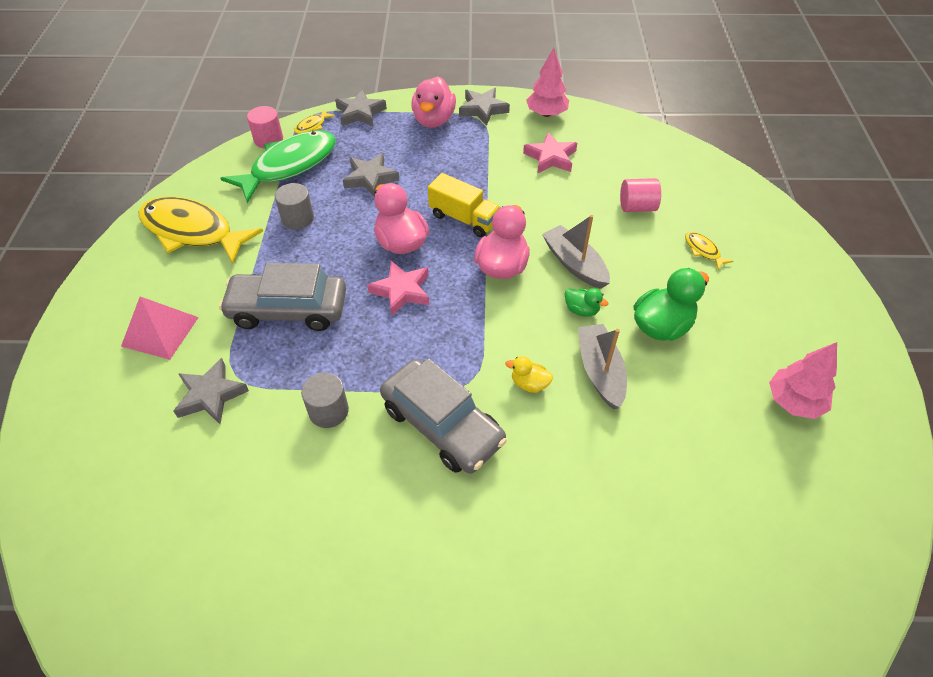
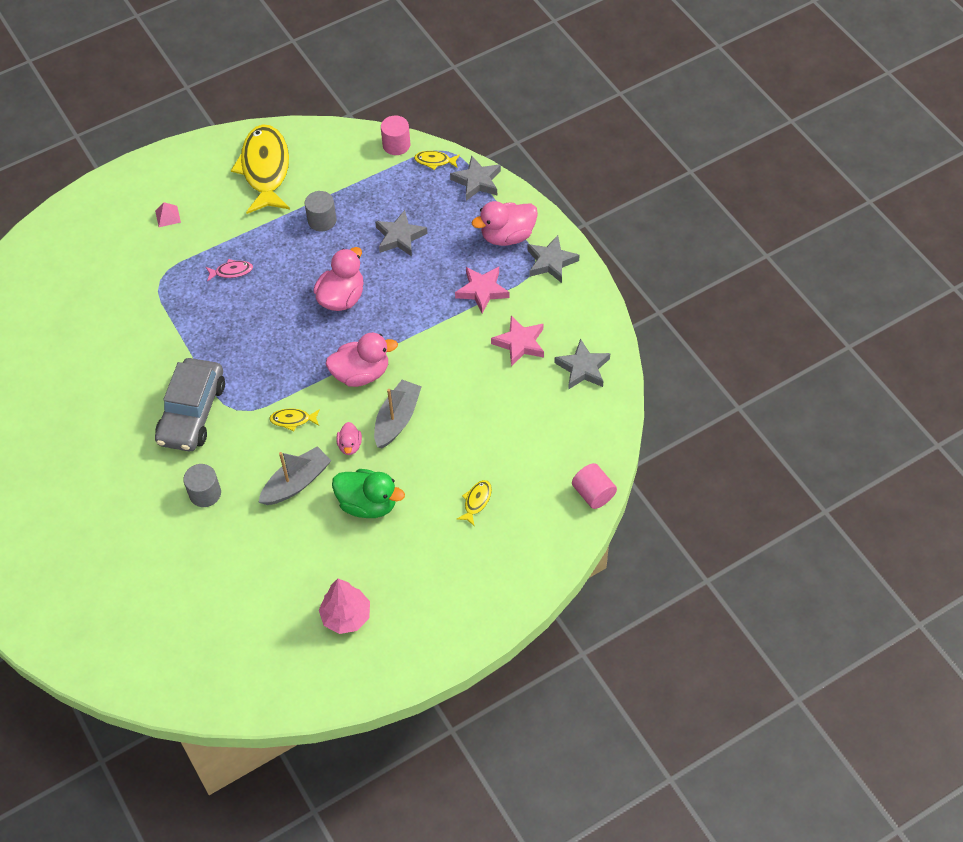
camera: 60 degrees right, 5 degrees up
(160, 331) = (167, 216): pink pyramid -> pink pyramid, size x0.52
(211, 395) = (137, 277): grey star -> grey star (583, 368)
(288, 310) = (231, 271): grey car -> pink fish
(289, 166) = (375, 178): green fish -> none
(328, 411) = (164, 345): grey cylinder -> grey cylinder (205, 493)
(401, 291) = (293, 326): pink star -> pink star (482, 291)
(464, 218) = (397, 322): yellow truck -> none
(518, 340) = (293, 420): none -> yellow fish
(529, 384) = (257, 445): yellow duck -> none
(546, 114) = (582, 311): pink tree -> none
(581, 310) = (350, 445): green duck -> pink duck
(637, 207) = (499, 433): pink cylinder -> pink cylinder (593, 493)

